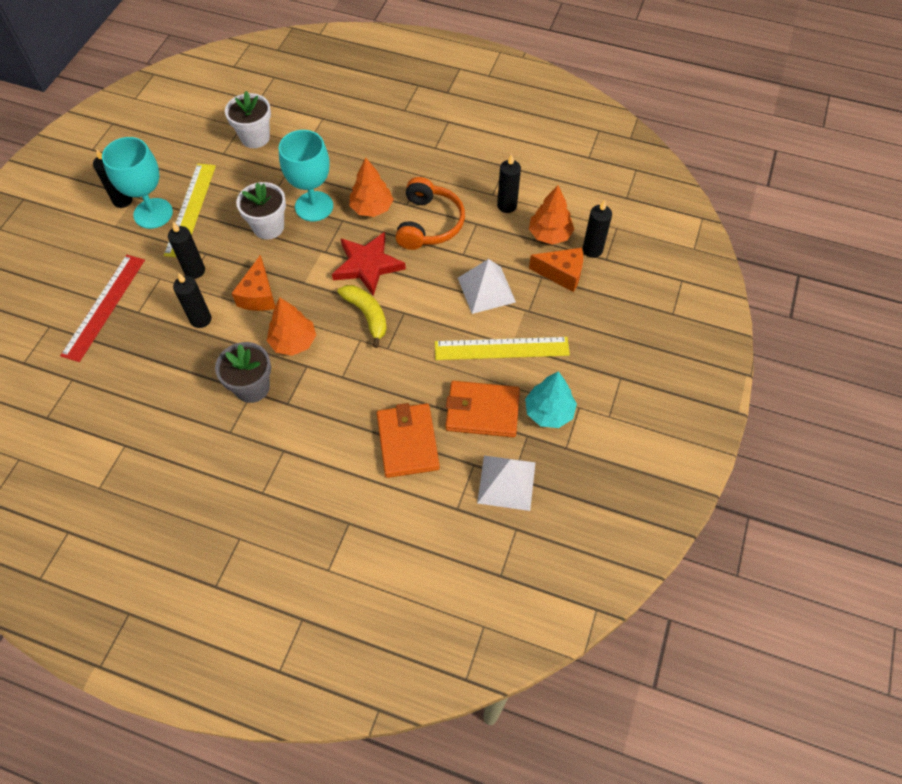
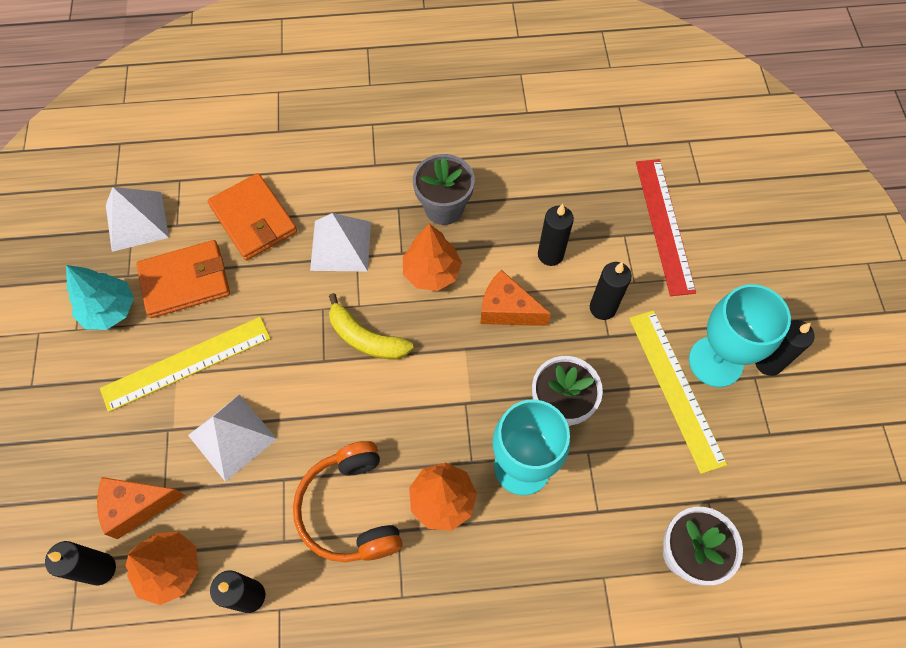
camera: 155 degrees right, 5 degrees up
(259, 295) = (507, 309): orange cheese -> orange cheese turned 45 degrees counterclockwise
(349, 390) = (340, 245): none -> white pyramid
(367, 265) = (400, 406): red star -> none

